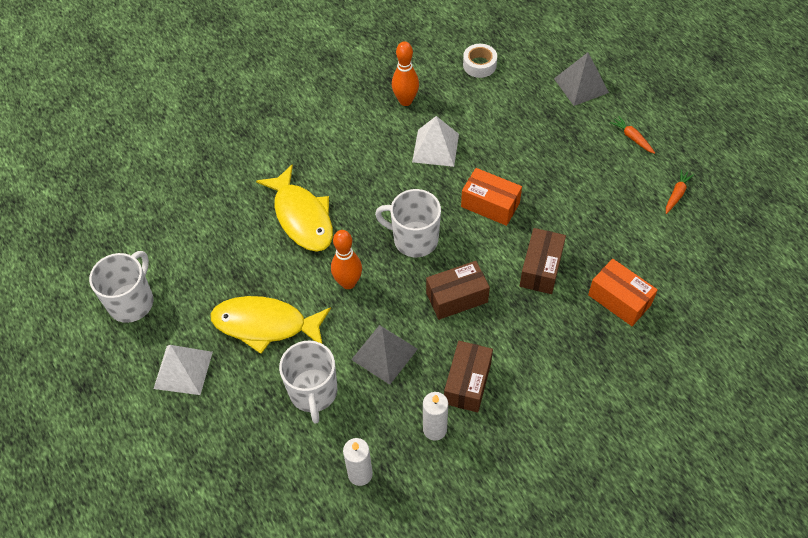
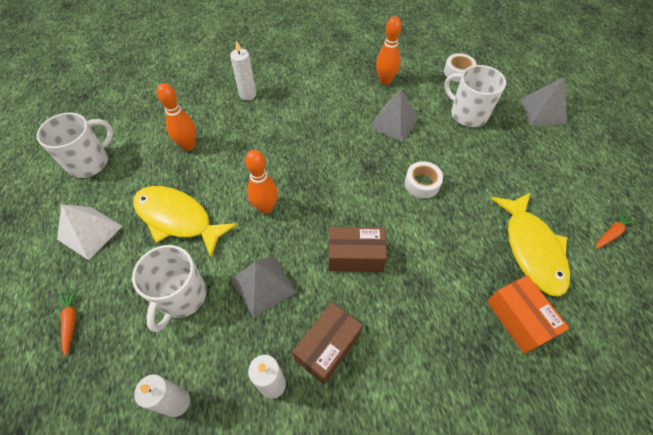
camera: 20 degrees right, 0 degrees up
(229, 247) = (188, 145): none -> orange bowling pin
(261, 166) = (247, 94): none -> white candle
(302, 217) = (257, 141): yellow fish -> yellow fish (532, 249)
(414, 239) = (341, 190): white mug -> white mug (467, 114)
(435, 147) = (394, 122): white pyramid -> grey pyramid
(490, 205) = (422, 183): orange box -> white tape
(541, 268) = (448, 258): brown box -> none
(632, 138) = (579, 168): orange carrot -> orange carrot (71, 321)

